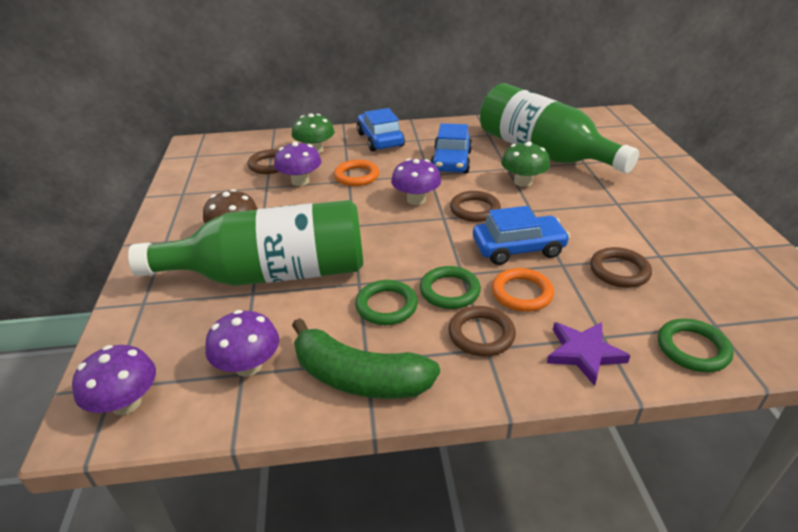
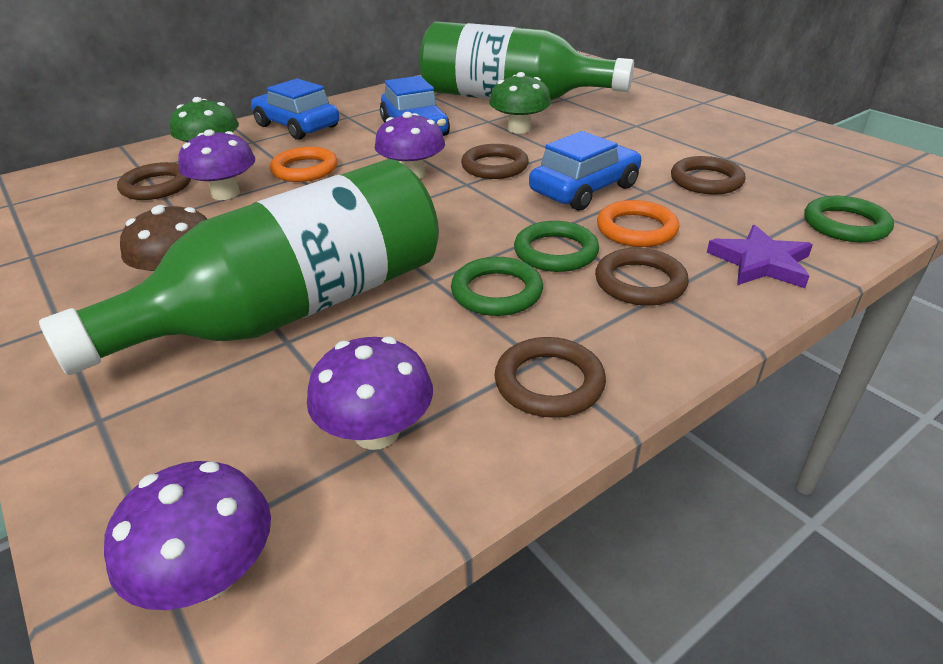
camera: 30 degrees left, 0 degrees up
(358, 378) = (549, 382): green banana -> brown ring

